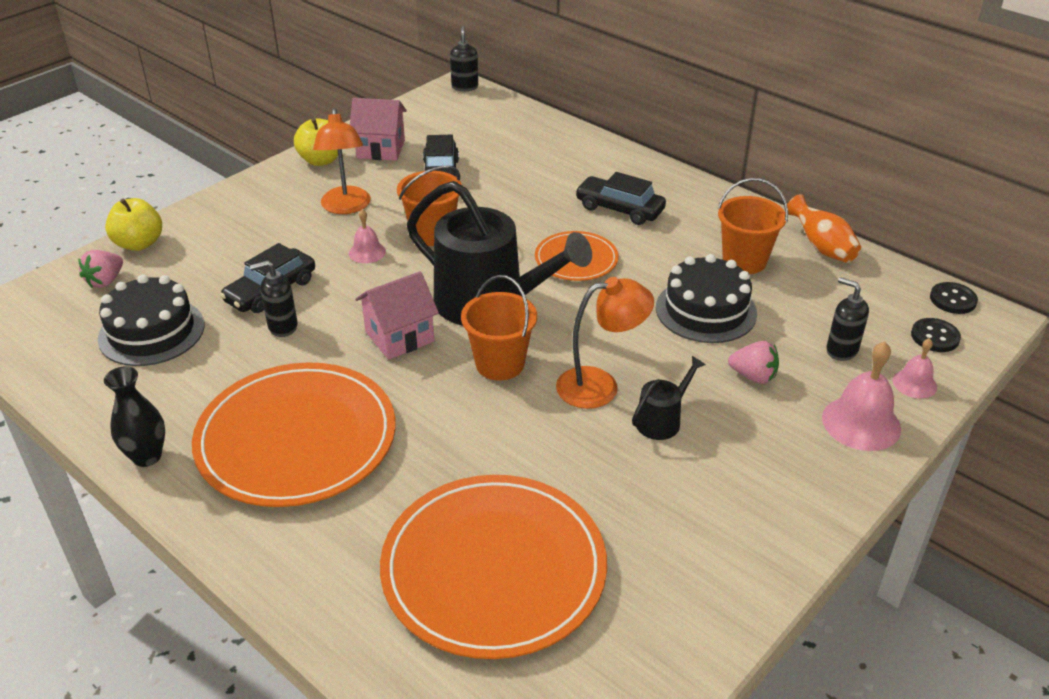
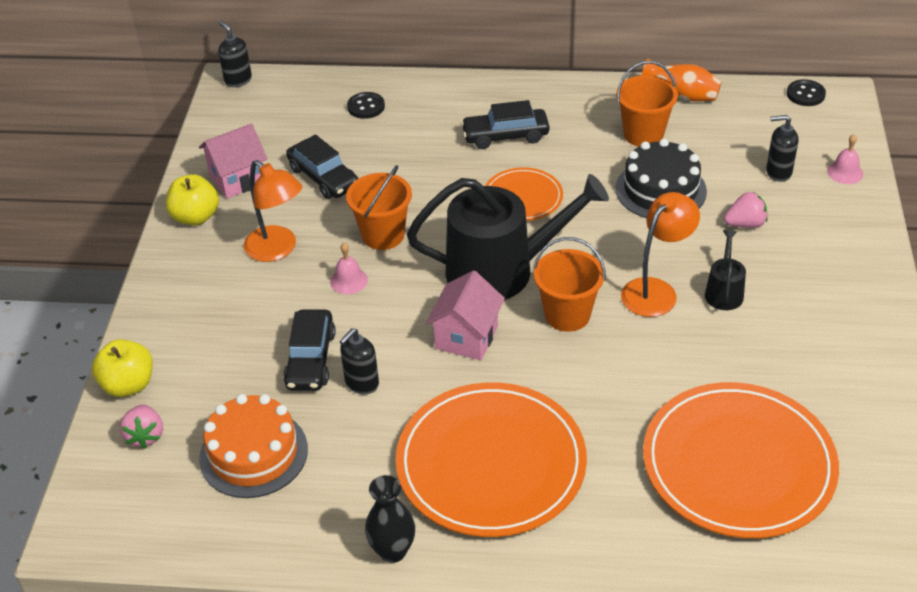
camera: 35 degrees left, 5 degrees up
(151, 332) = (253, 453): black cake -> orange cake
(861, 423) = (843, 220): pink bell -> none
(935, 337) = (822, 130): black button -> black button (366, 107)

